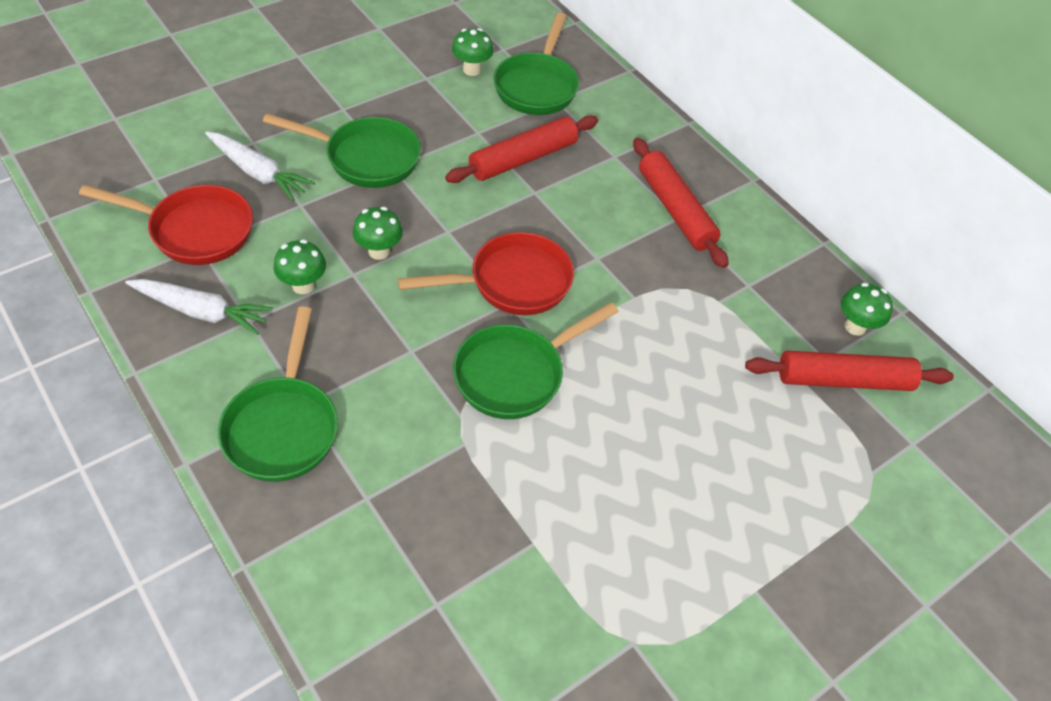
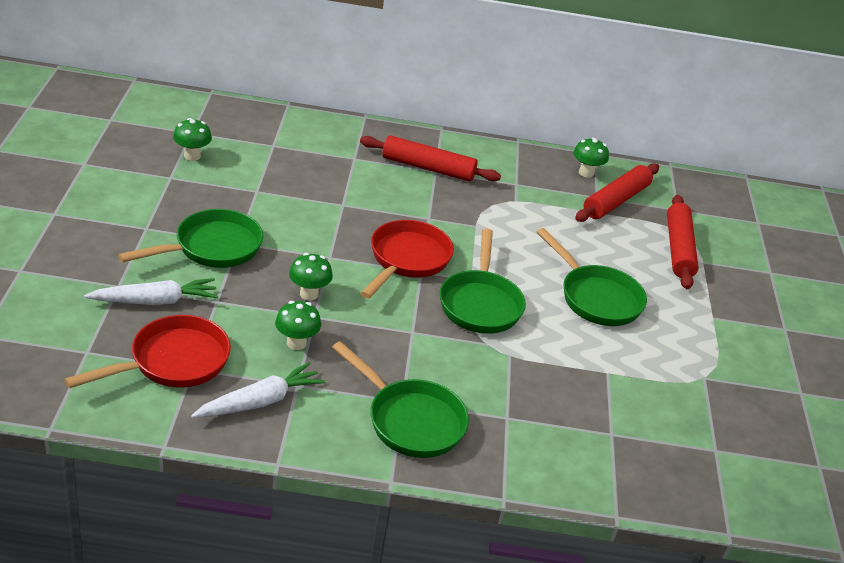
camera: 50 degrees left, 15 degrees down
(523, 158) = (307, 190): red rolling pin -> red rolling pin (678, 249)
(537, 86) = (249, 143): green pan -> green pan (596, 298)

